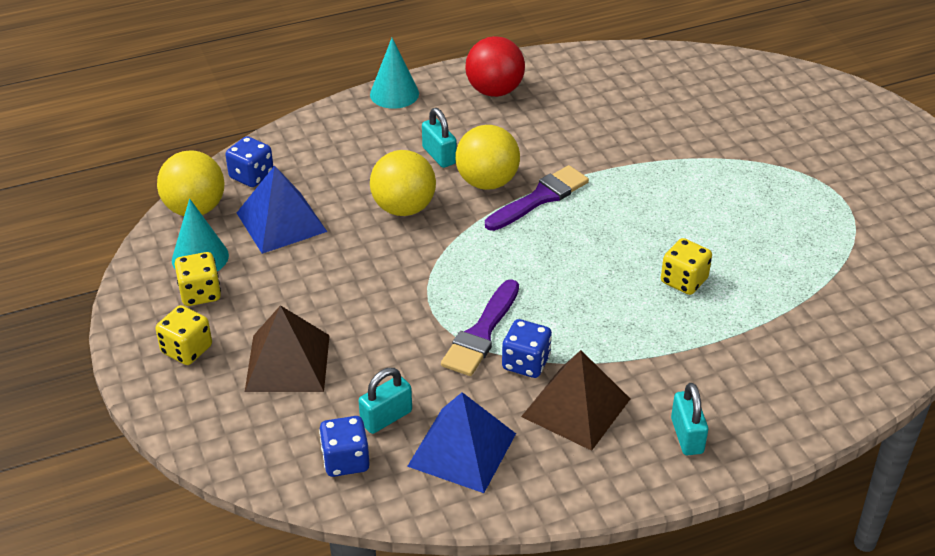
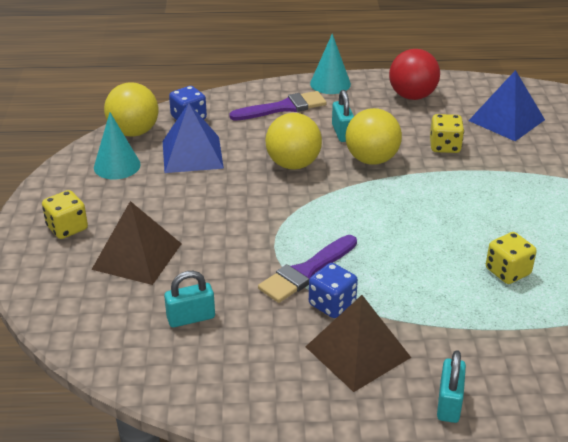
camera: 20 degrees right, 5 degrees down
(200, 293) = (101, 191): yellow dice -> yellow dice (445, 146)
(345, 460) = (139, 343): blue dice -> none
(462, 449) = (239, 360): blue pyramid -> blue pyramid (506, 120)
(540, 198) = (410, 180): purple brush -> purple brush (283, 108)

